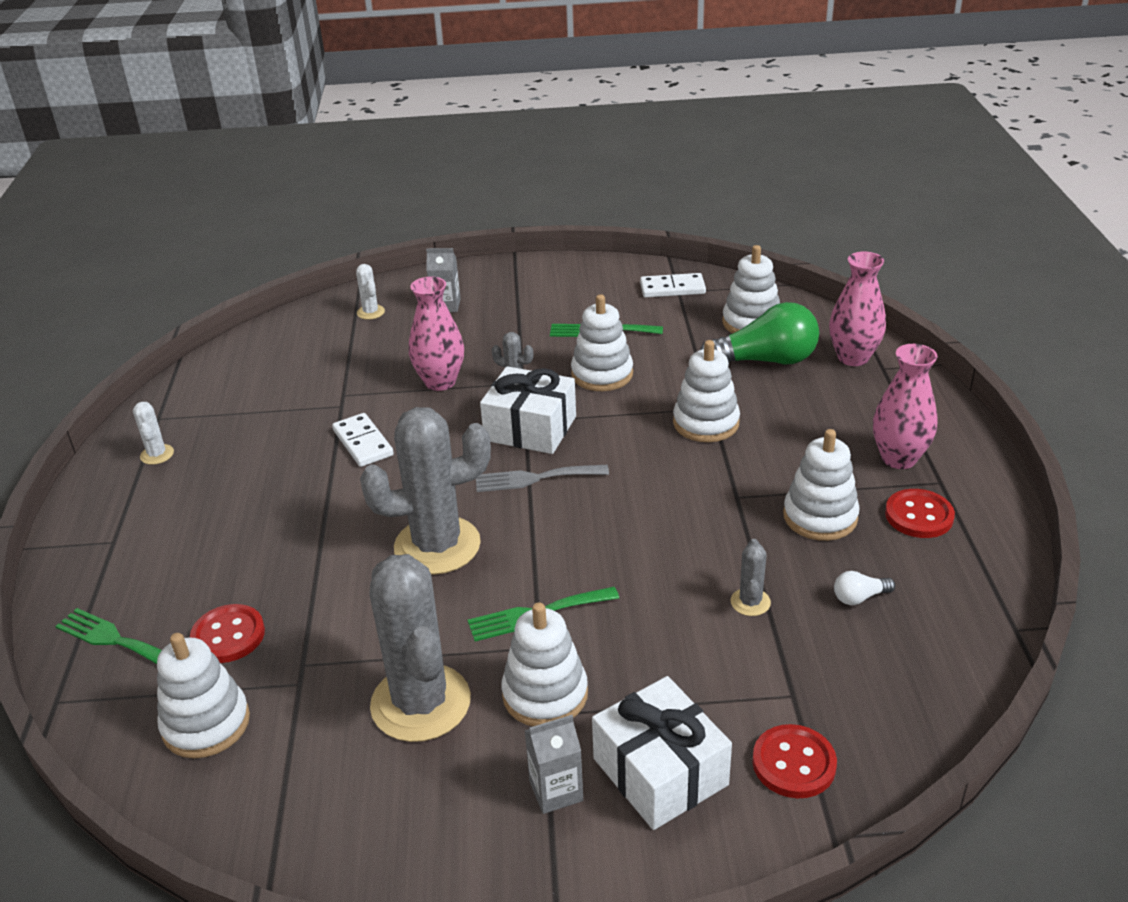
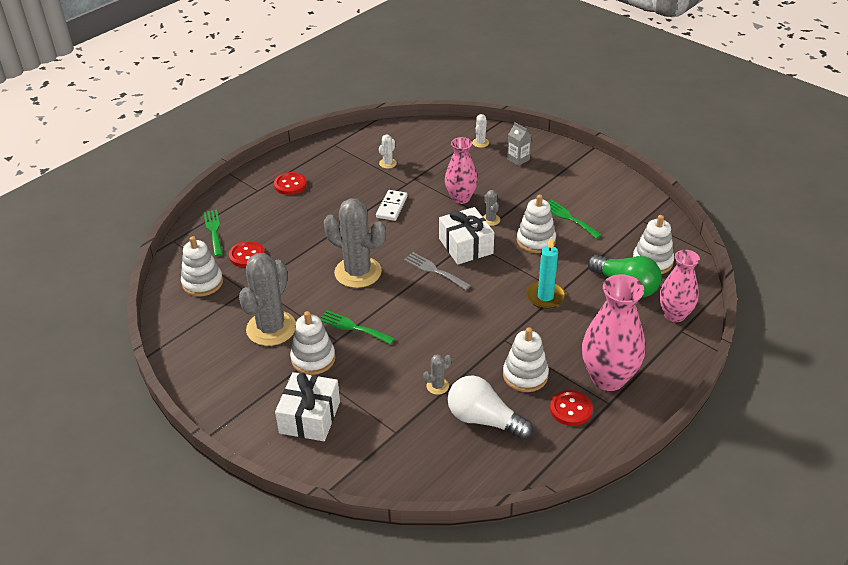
camera: 45 degrees right, 5 degrees up
(157, 454) = (314, 161): white cactus -> white cactus (388, 163)
(556, 791) = (269, 394): grey carton -> none
(672, 288) = (642, 217): white domino -> none
(706, 423) = (545, 297): white stacking toy -> turquoise candle
(793, 763) = (357, 454): red button -> red button (290, 185)
(859, 597) = (484, 420): white light bulb -> white light bulb, size x2.33
(898, 458) = (608, 378): pink vase -> pink vase, size x1.52

